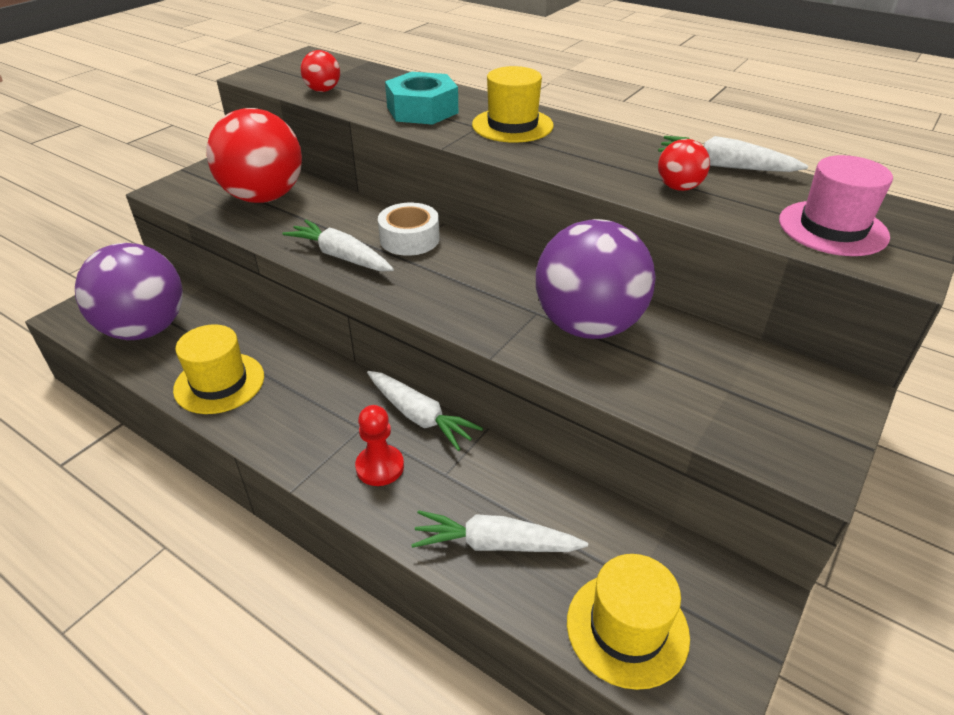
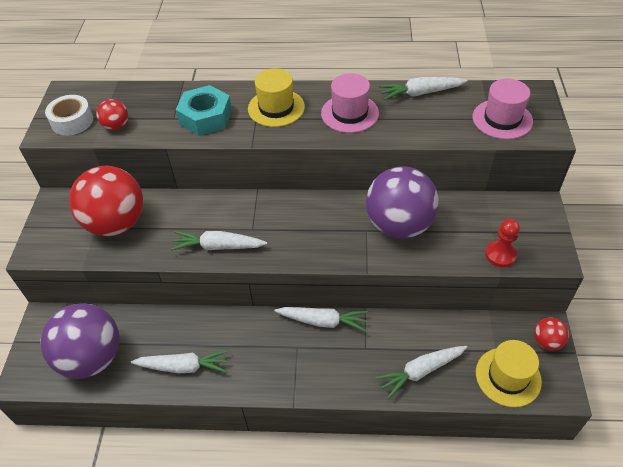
camera: 30 degrees left, 10 degrees up
(219, 383) = (184, 366): yellow hat -> white carrot
(380, 467) = (328, 364): red pawn -> red pawn (500, 255)
(409, 239) = (248, 212): white tape -> white tape (72, 121)
(601, 156) = (349, 113): none -> pink hat
(679, 187) = (410, 121): red ball -> red ball (547, 341)

